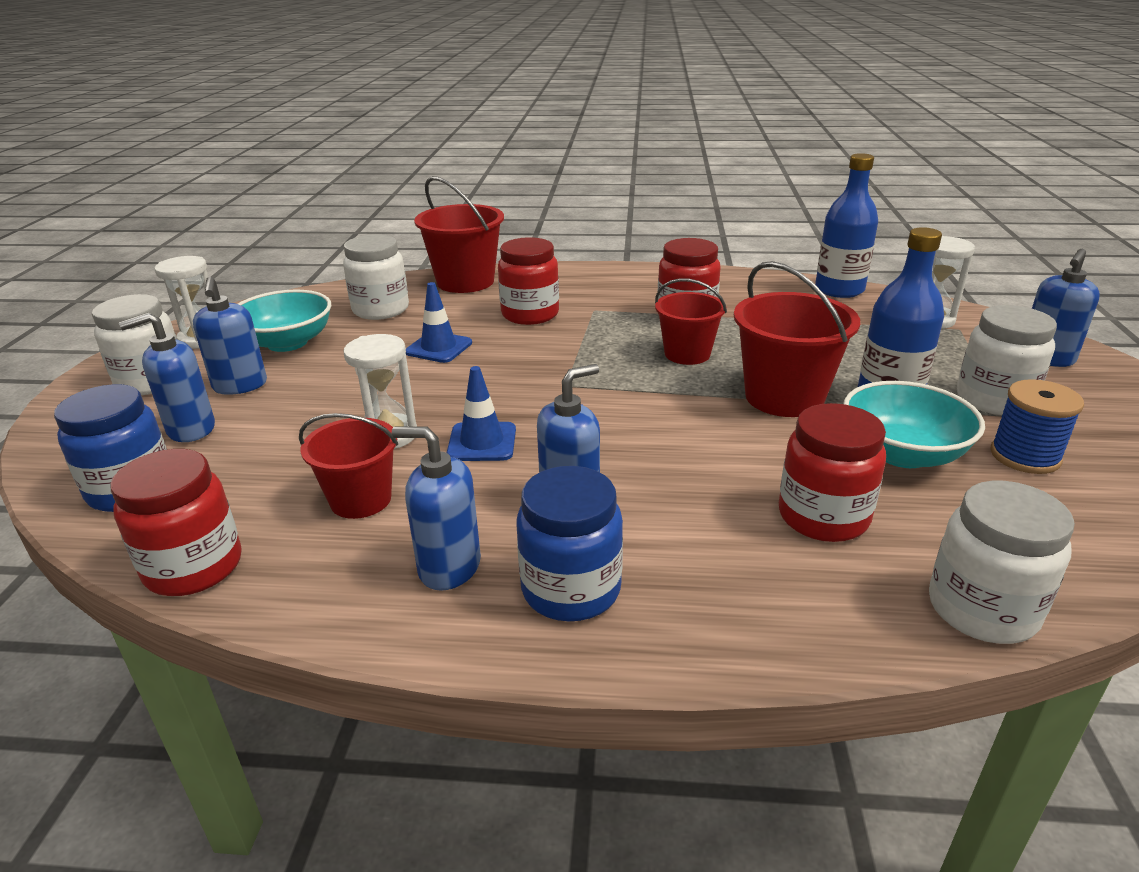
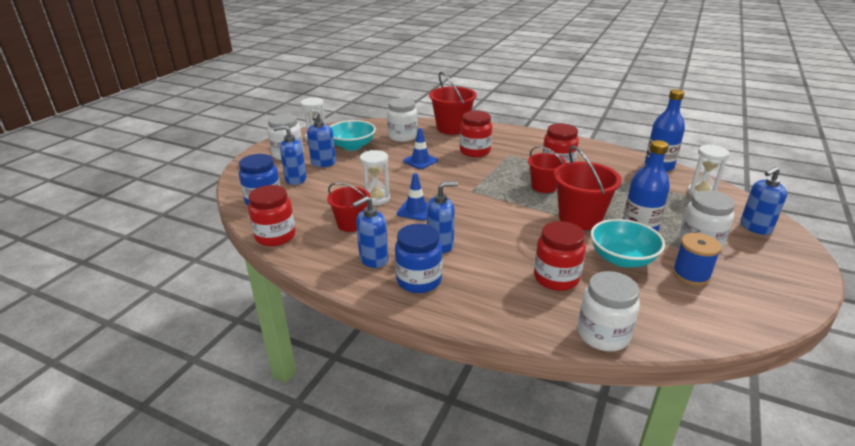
camera: 20 degrees right, 0 degrees up
(449, 567) = (373, 259): blue soap dispenser -> blue soap dispenser turned 75 degrees counterclockwise

